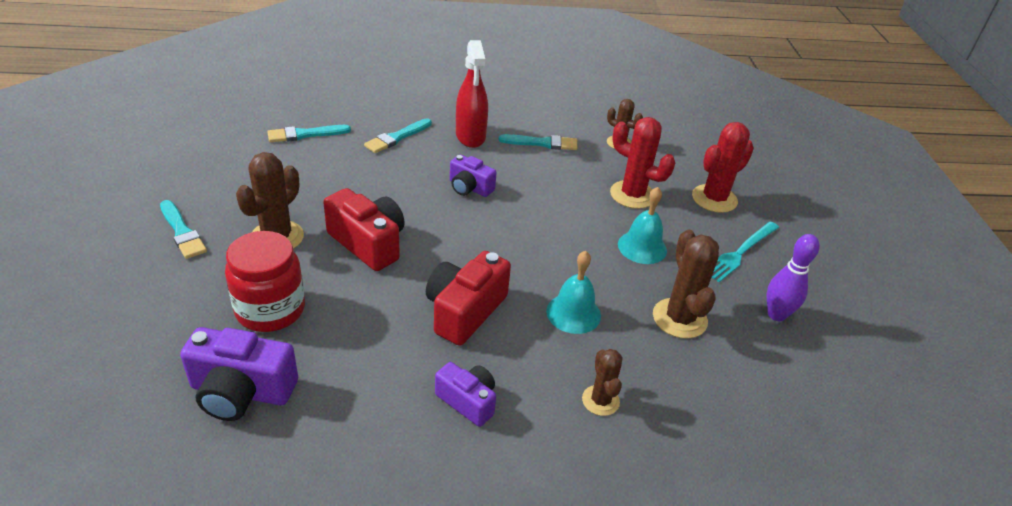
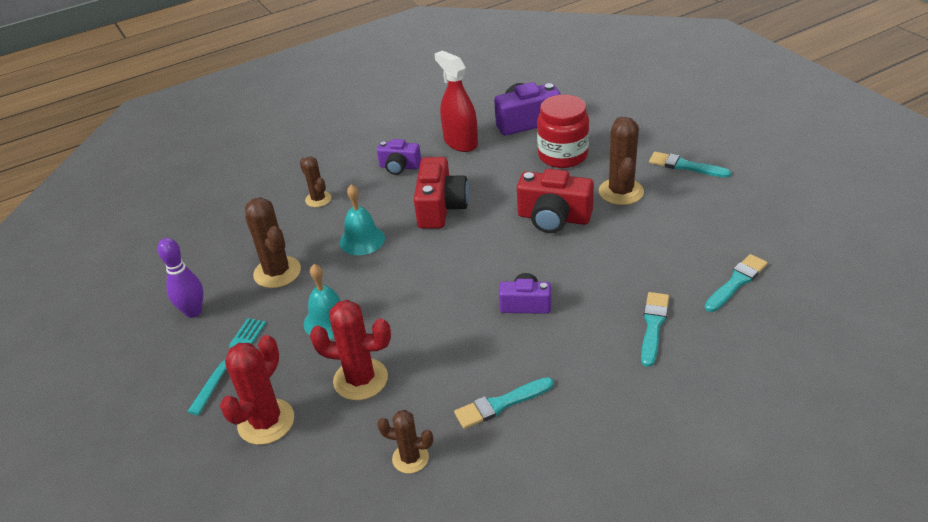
camera: 160 degrees right, 0 degrees up
(470, 136) = (585, 370): red spray bottle -> red spray bottle (460, 142)

